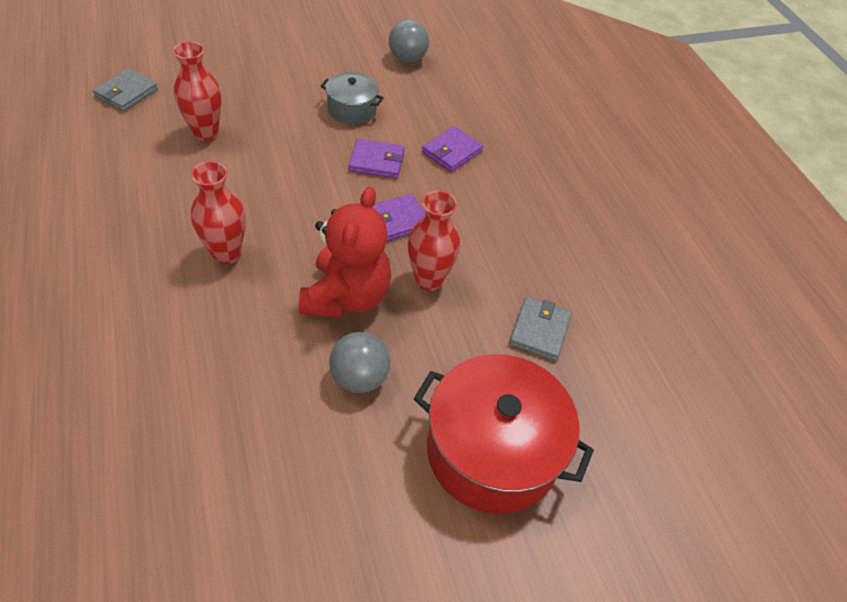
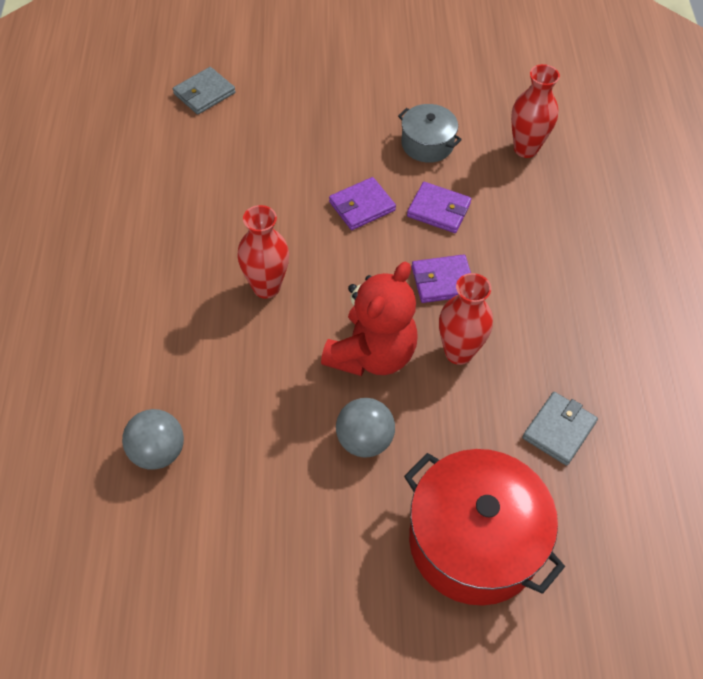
camera: 20 degrees right, 5 degrees up
(205, 133) = (272, 150): red vase -> red vase (525, 149)
(407, 59) = (504, 89): grey ball -> grey ball (157, 452)
(452, 152) = (522, 211): purple wallet -> purple wallet (362, 206)

